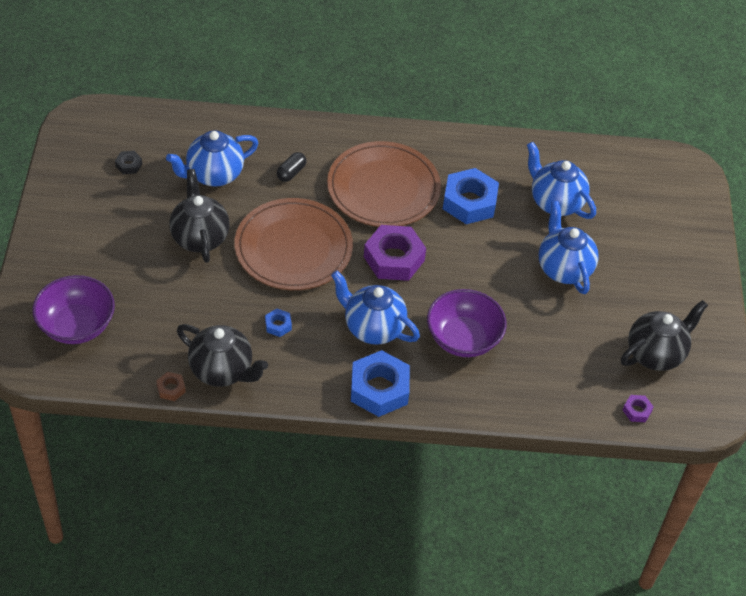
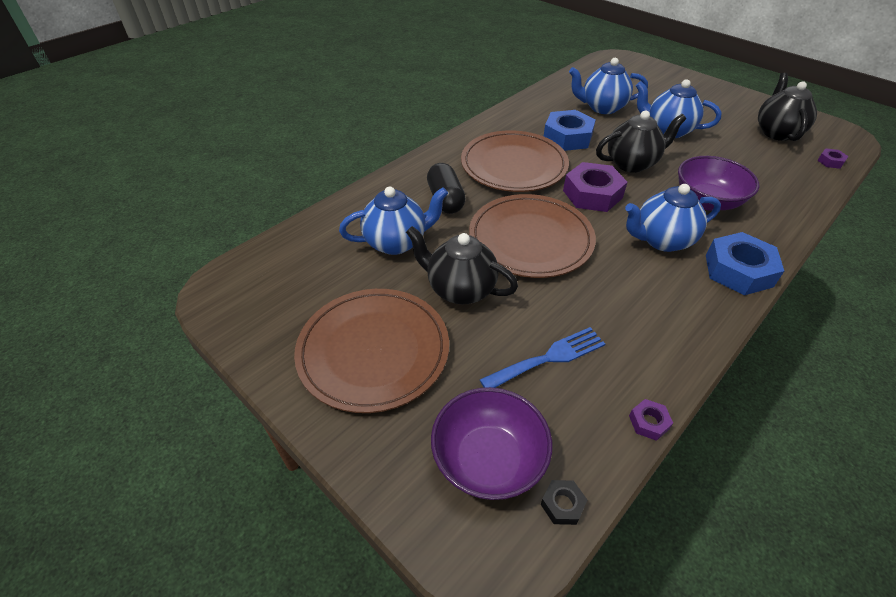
camera: 45 degrees left, 5 degrees down
(105, 227) = (373, 351): none -> brown plate
(129, 165) = (317, 289): black nut -> black nut (562, 504)
(171, 389) = (648, 422): brown nut -> purple nut
(179, 316) = (548, 358): none -> blue fork
(214, 175) = (396, 242): blue teapot -> blue teapot turned 120 degrees counterclockwise
(222, 371) = (649, 364): black teapot -> black teapot (632, 163)
(278, 325) = (616, 294): blue nut -> none
(291, 172) = (445, 199): black capsule -> black capsule, size x1.66

